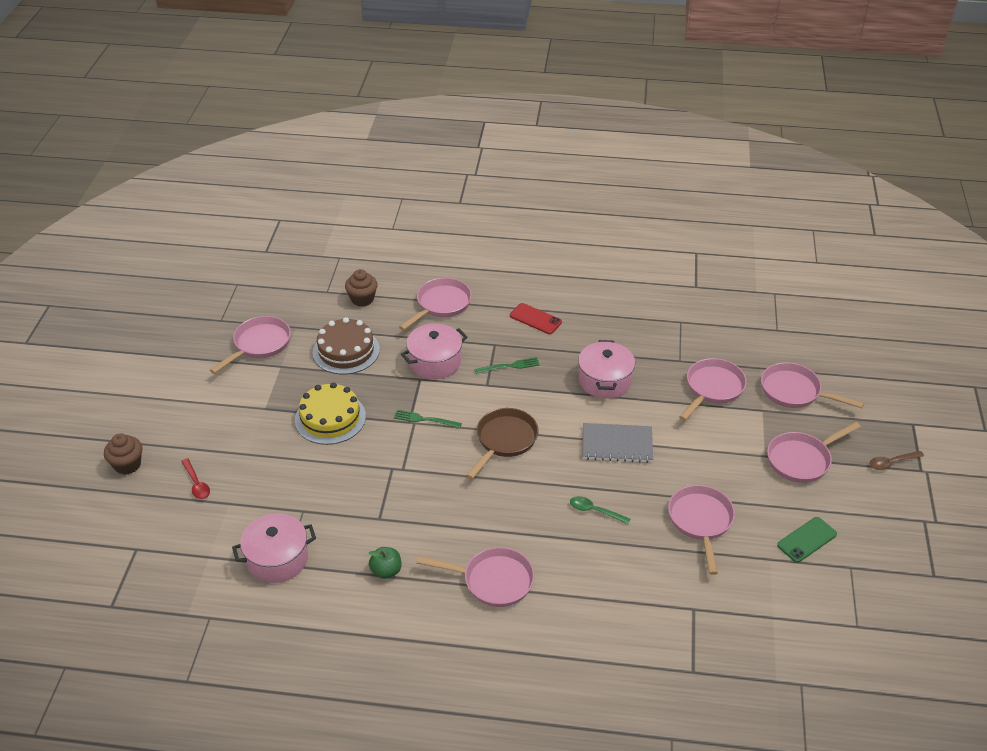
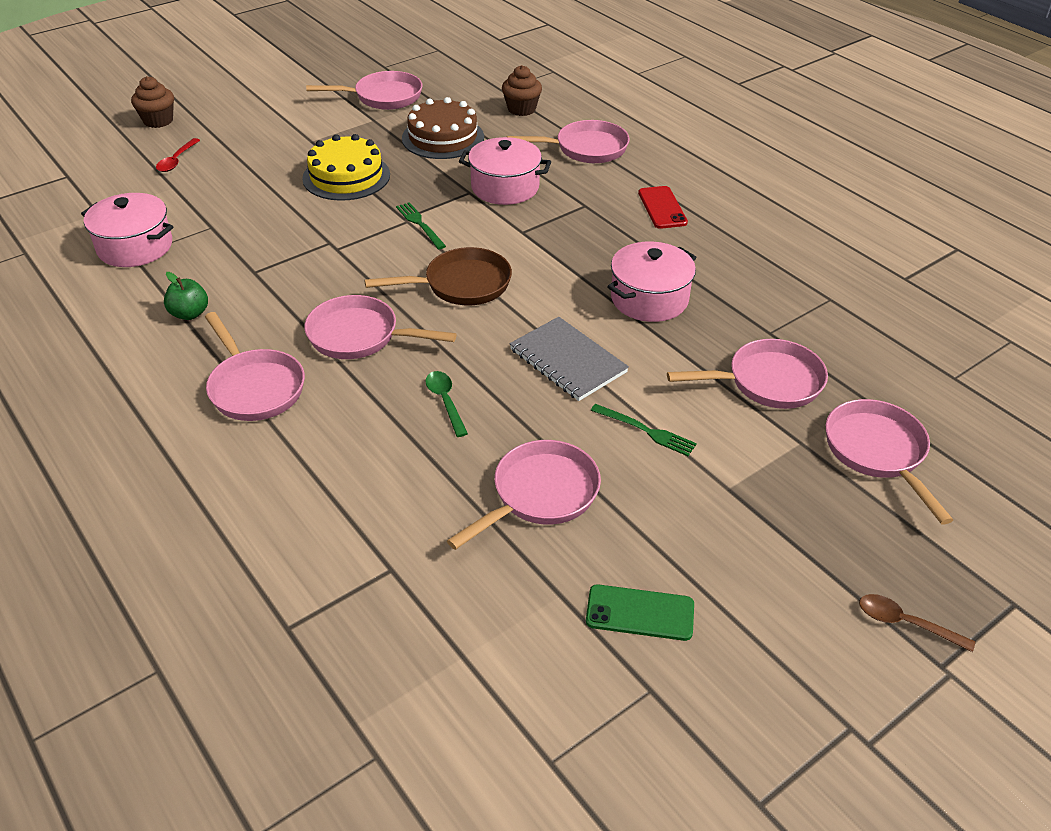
camera: 45 degrees right, 0 degrees up
(509, 366) = (570, 230): green fork -> green fork (646, 431)
(801, 460) = (772, 526): pink pan -> pink pan (359, 336)

